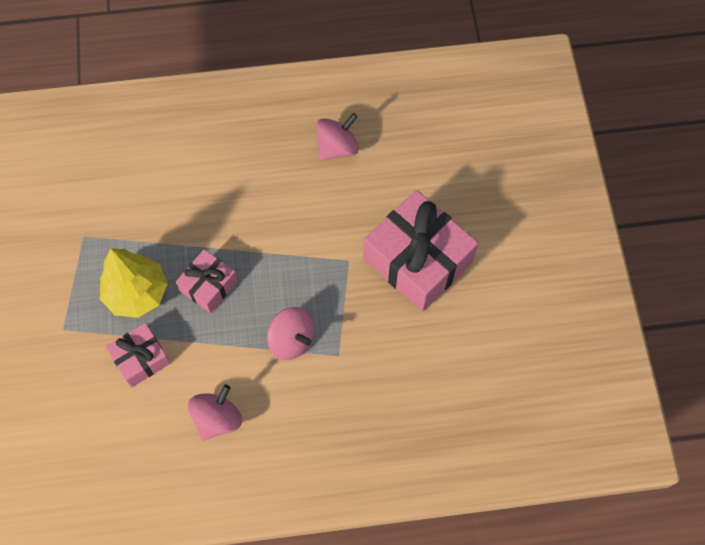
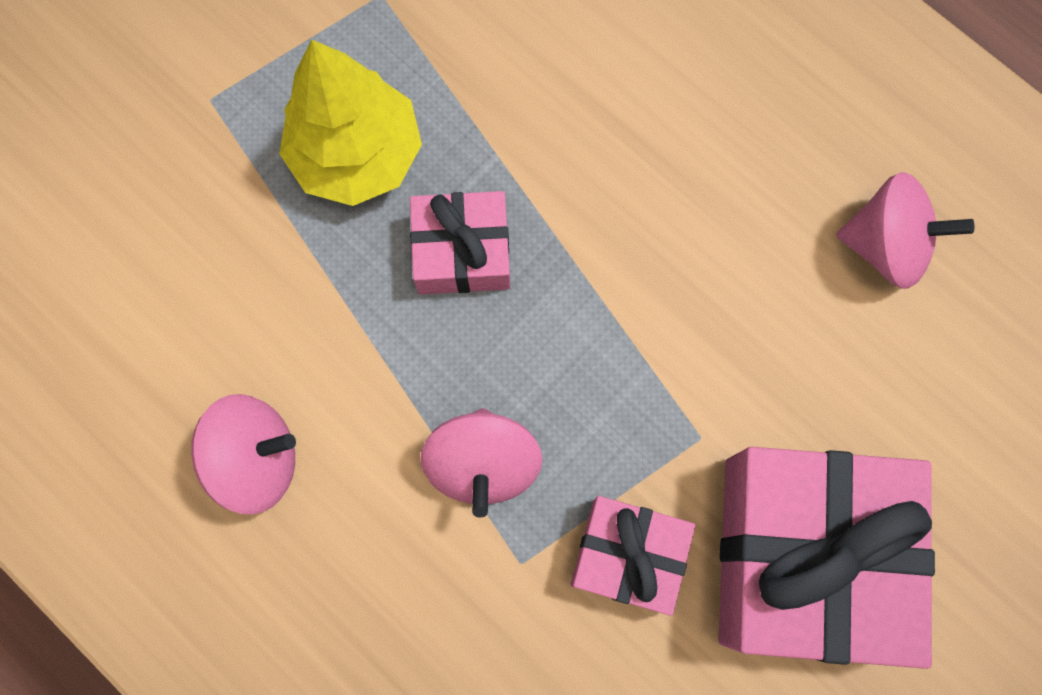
camera: 50 degrees right, 10 degrees up
(141, 359) = (257, 255): pink gift -> pink gift (628, 555)

